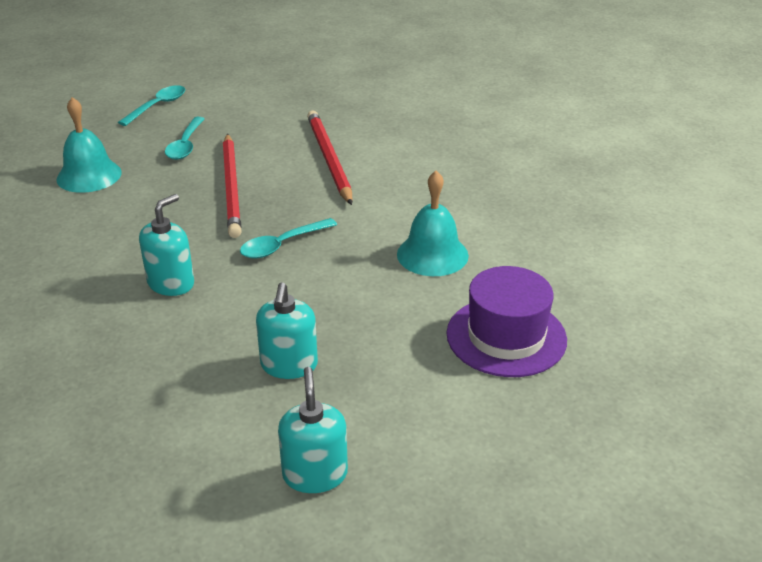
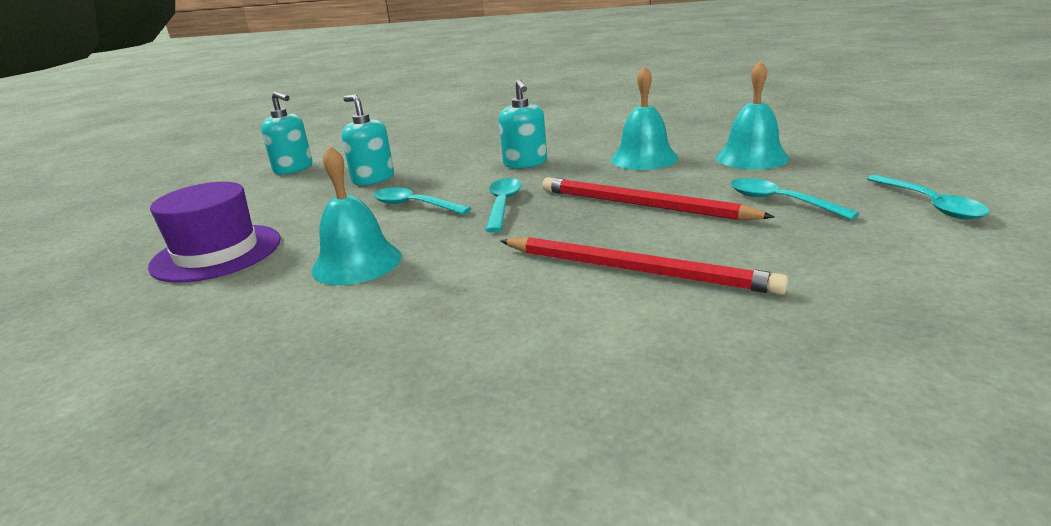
camera: 135 degrees right, 10 degrees down
(118, 222) = (644, 158): none -> turquoise bell
(325, 290) = (414, 205): none -> turquoise spoon

